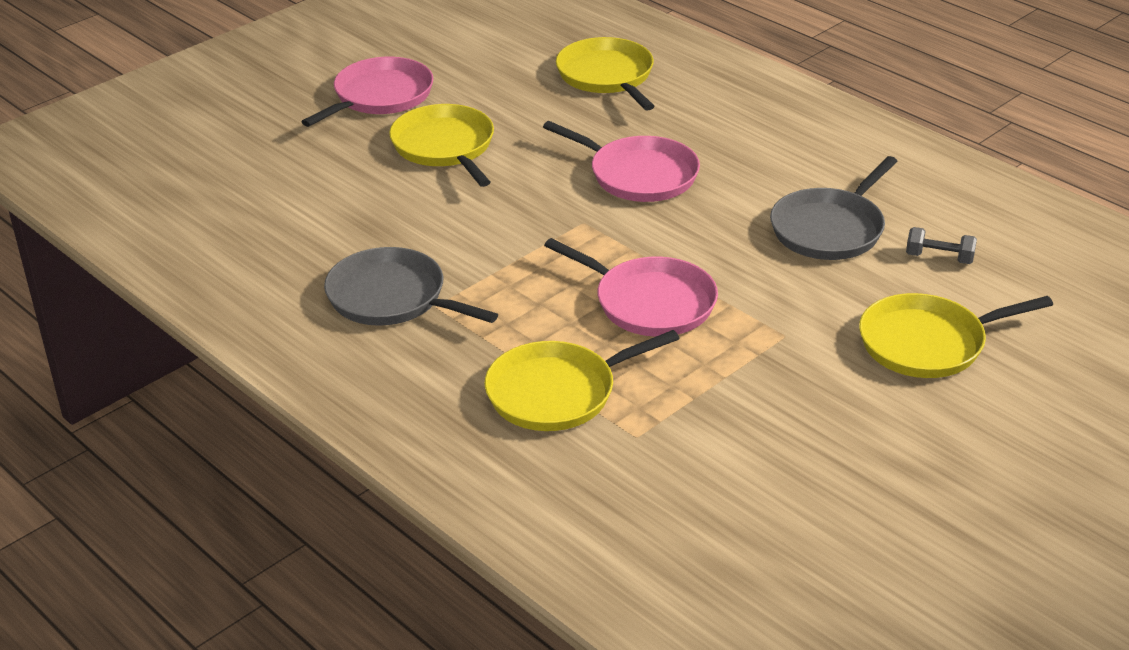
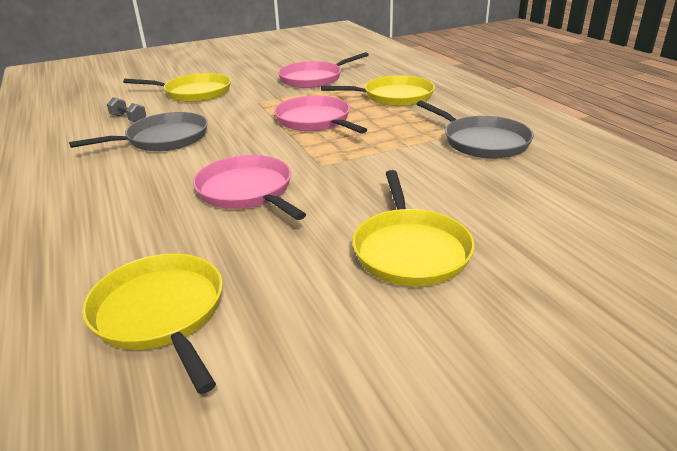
camera: 160 degrees left, 5 degrees down
(380, 96) = (481, 348): pink pan -> pink pan (314, 79)
(607, 76) = (161, 313): yellow pan -> yellow pan turned 150 degrees clockwise

